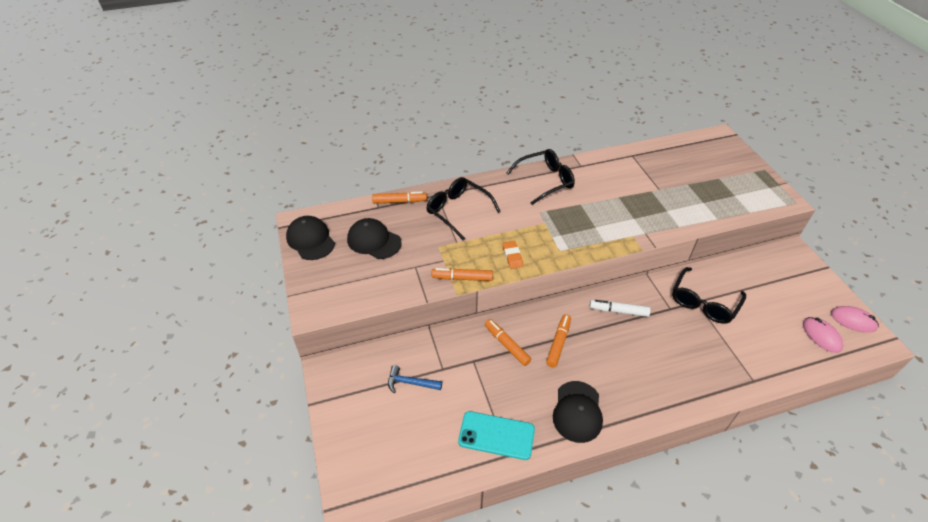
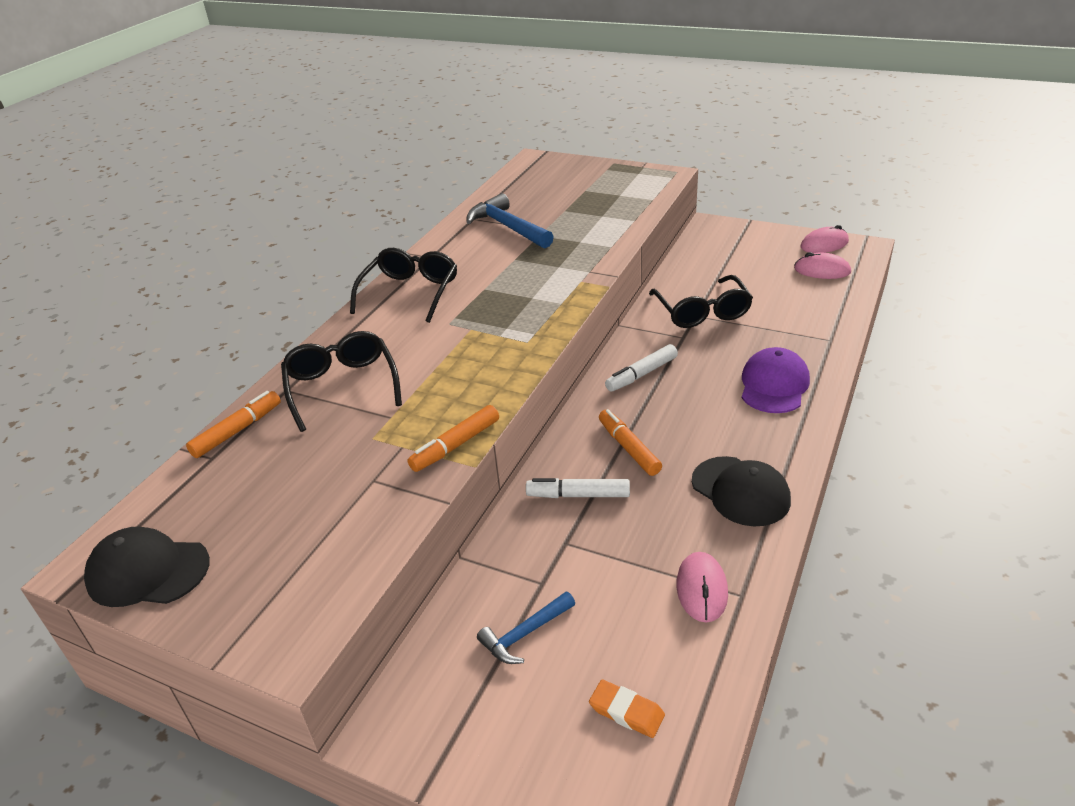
camera: 45 degrees left, 10 degrees down
(374, 241) = (264, 497): black cap -> none
(458, 211) = (342, 386): black glasses -> black glasses turned 75 degrees clockwise
(496, 435) = (702, 589): turquoise phone -> pink mouse
(507, 345) = (578, 495): orange marker -> white marker
(512, 256) = (483, 383): orange eraser -> orange eraser (626, 711)
(642, 174) = (508, 227): none -> blue hammer
(678, 376) = (774, 385): none -> purple cap

